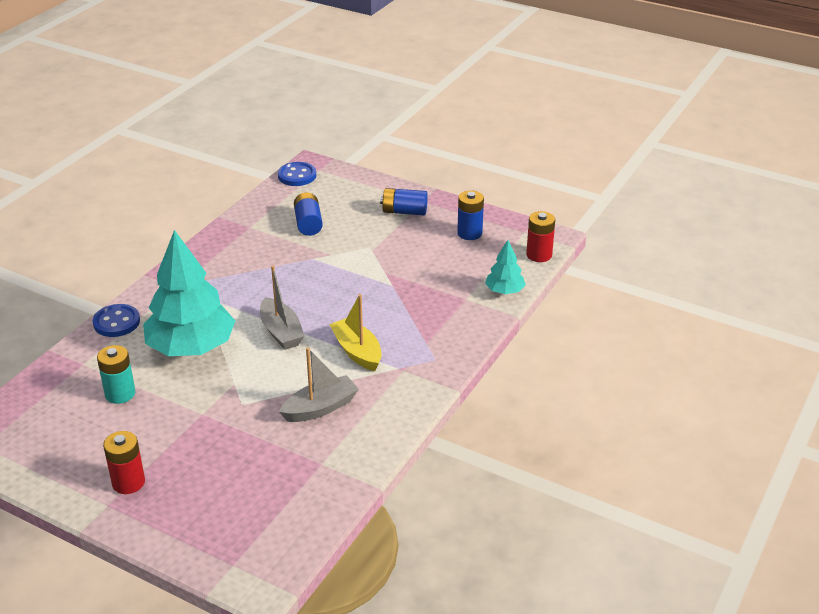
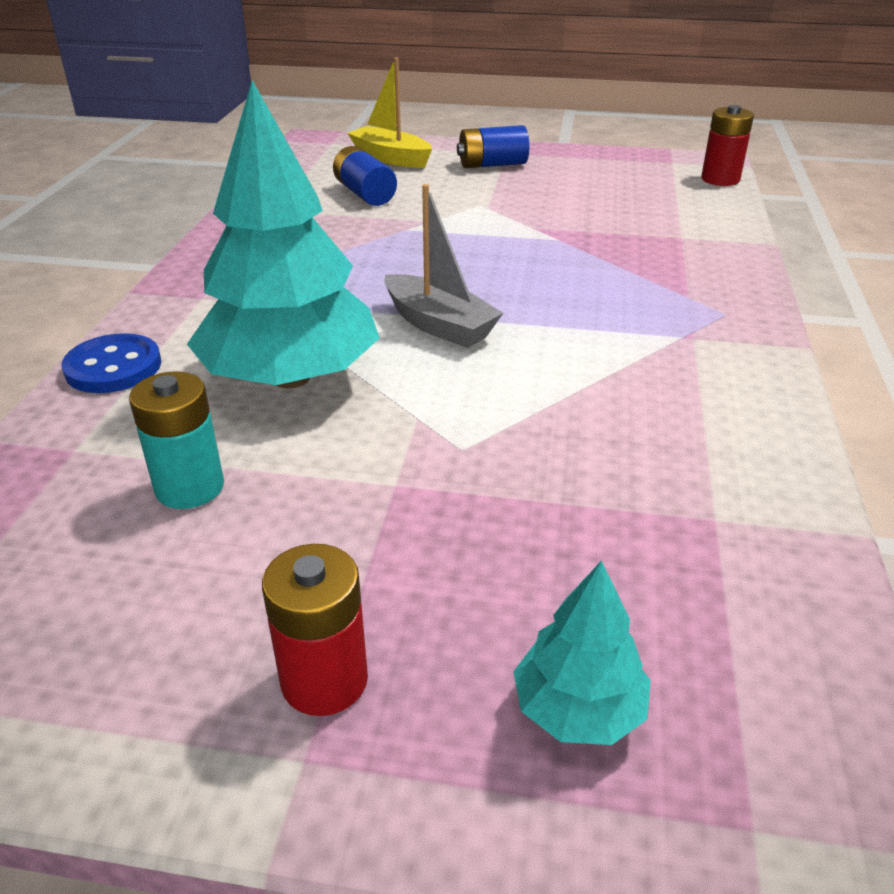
camera: 20 degrees left, 0 degrees up
(297, 176) = (304, 151): blue button -> none
(320, 408) = (616, 422): grey boat -> none
(357, 352) = (593, 327): yellow boat -> yellow boat (391, 158)
(469, 233) = (604, 172): blue battery -> none
(504, 291) = (724, 220): turquoise tree -> turquoise tree (578, 709)

